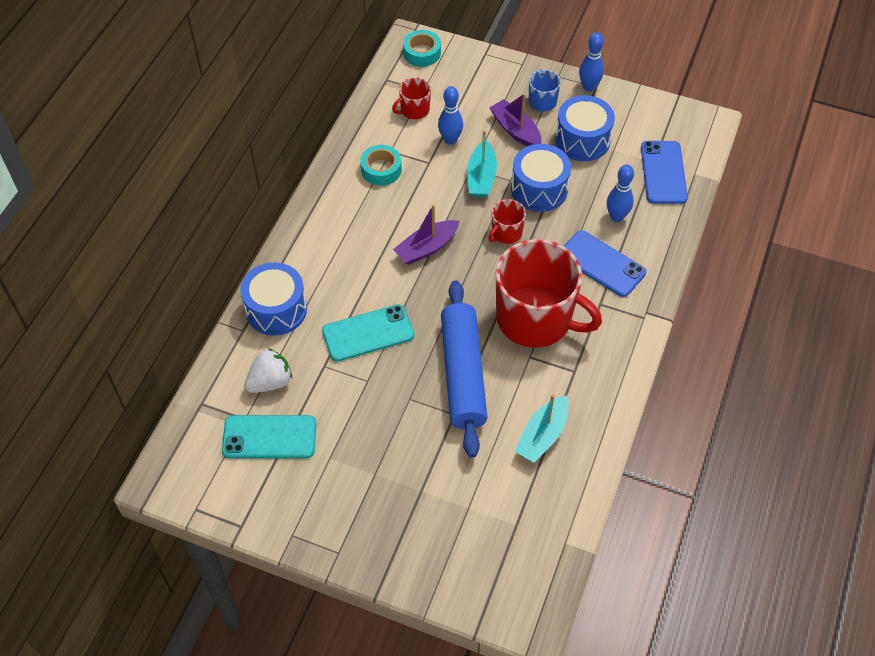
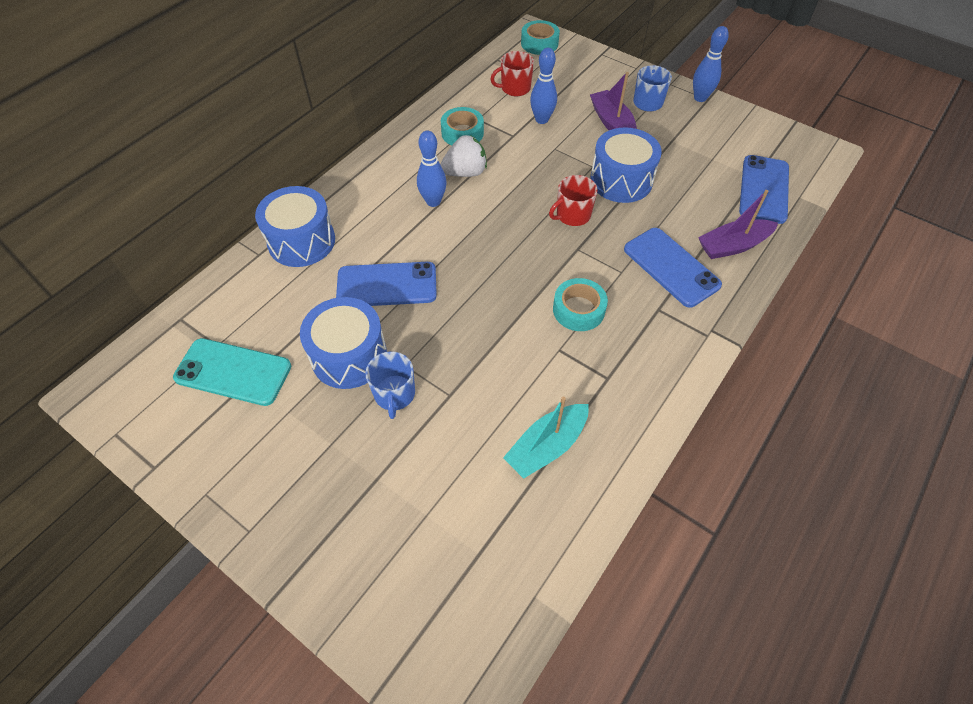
camera: 15 degrees right, 0 degrees up
(270, 382) = (262, 313): white strawberry -> white strawberry (465, 173)
(368, 333) = (387, 285): turquoise phone -> blue phone
(410, 424) = (394, 394): none -> blue mug
(426, 248) = (482, 213): purple boat -> purple boat (733, 246)
(463, 374) = (475, 351): blue rolling pin -> none
(481, 177) = (562, 158): turquoise boat -> none
(535, 319) = (578, 310): red mug -> turquoise tape
(582, 140) = (681, 143): blue drum -> blue drum (349, 356)
(616, 217) = (700, 223): blue bowling pin -> blue bowling pin (433, 201)

